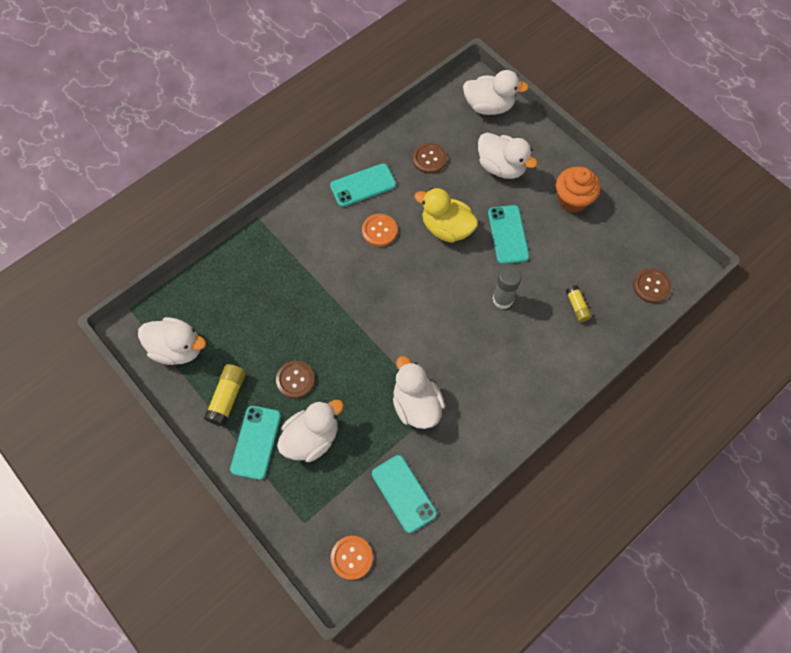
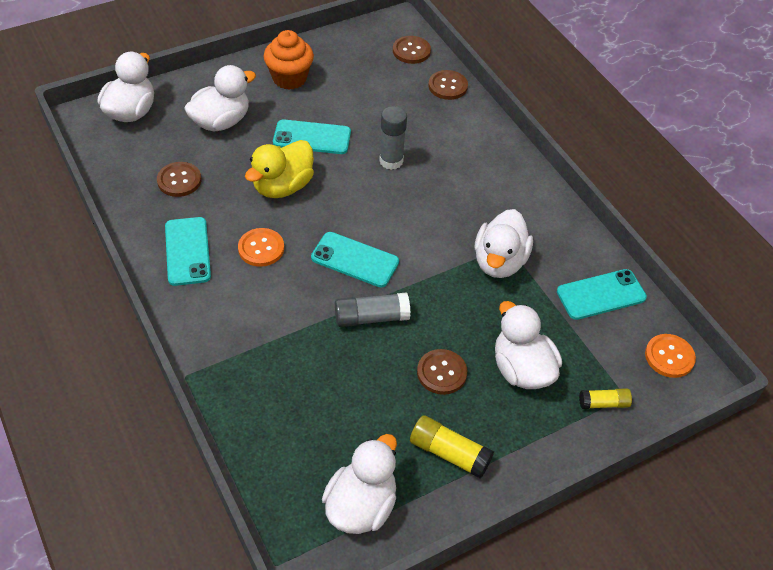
camera: 80 degrees left, 15 degrees down
(256, 442) = (516, 430): turquoise phone -> turquoise phone (355, 260)
(334, 320) = (371, 318): none -> grey glue stick
(416, 405) = (499, 262): white duck -> white duck turned 60 degrees counterclockwise
(577, 306) = (417, 107): yellow glue stick -> yellow glue stick (603, 403)
(615, 326) = (447, 86): none -> brown button

